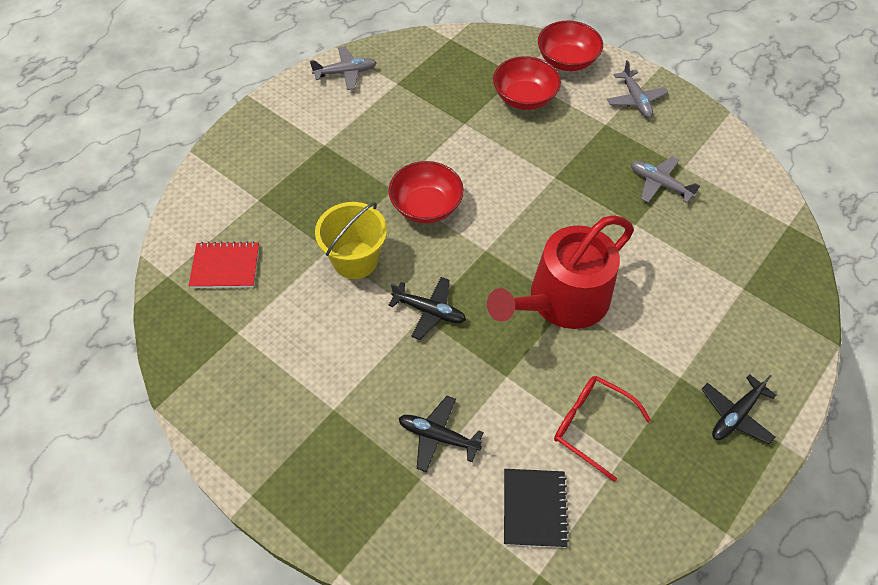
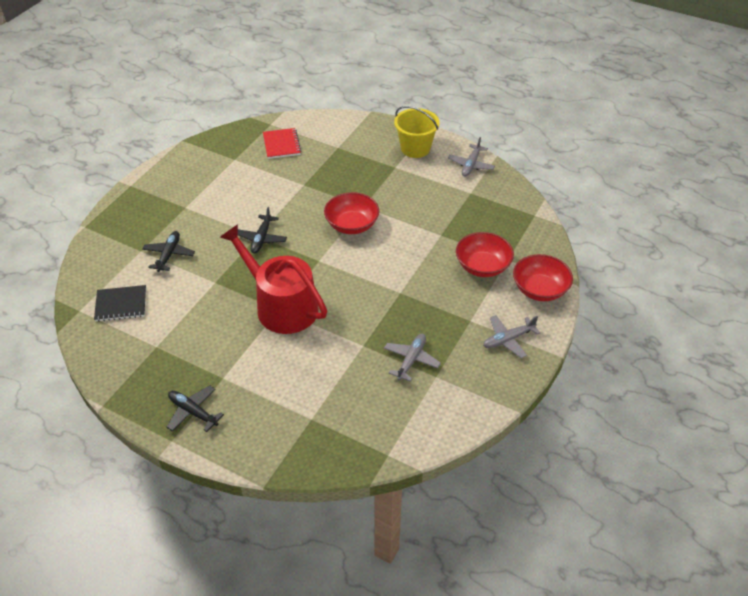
camera: 80 degrees right, 10 degrees down
(346, 73) = (471, 165): grey plane -> grey plane turned 45 degrees clockwise
(355, 260) = (297, 198): yellow bucket -> yellow bucket (415, 148)
(591, 426) = (180, 329): red glasses -> none

